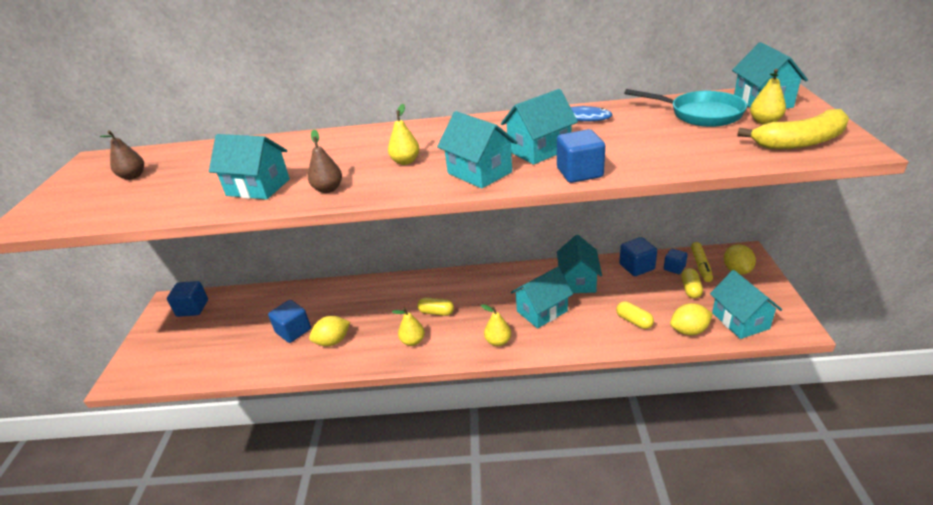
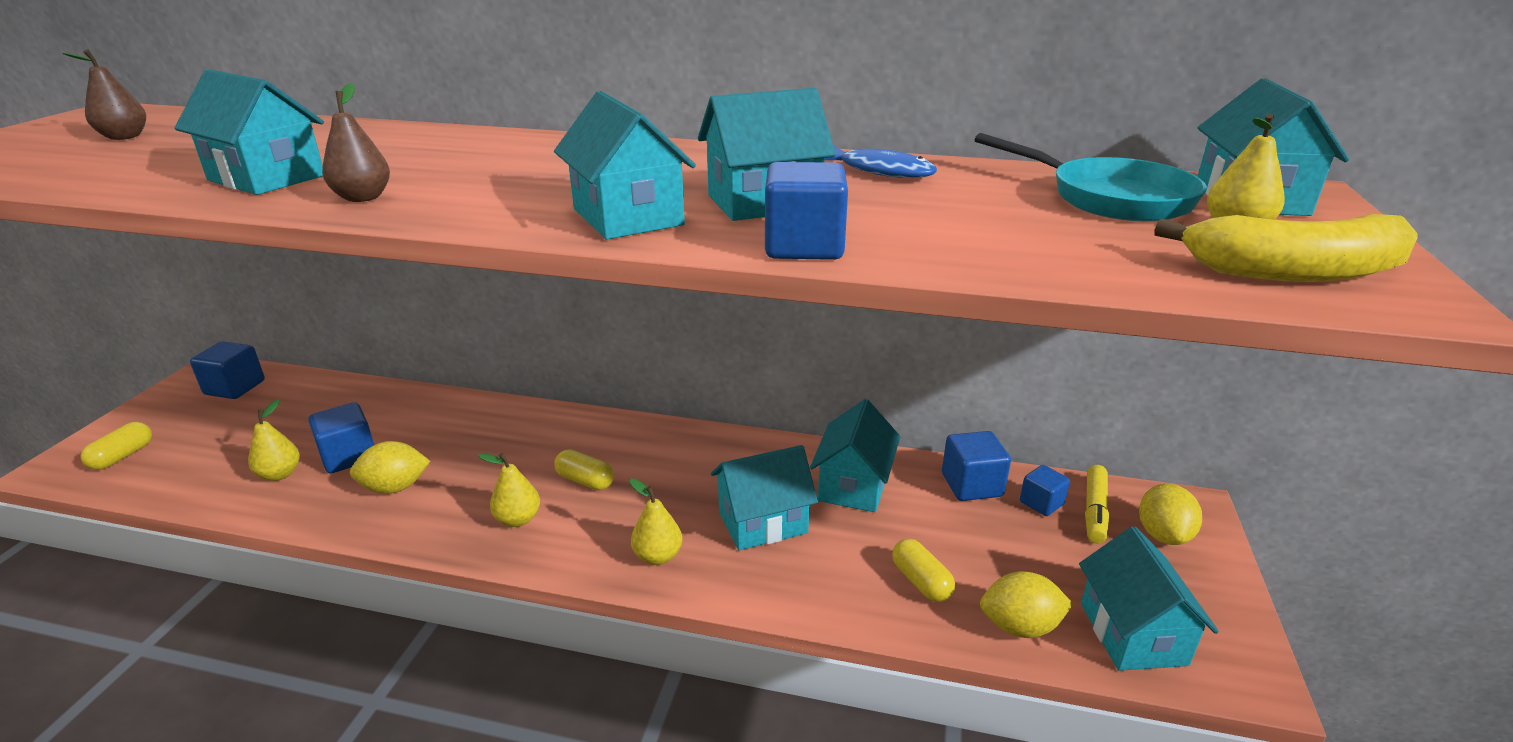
camera: 10 degrees right, 5 degrees down
(405, 161) = (526, 182): yellow pear -> yellow pear (280, 474)
(690, 289) = (1056, 549): yellow capsule -> yellow capsule (122, 456)

